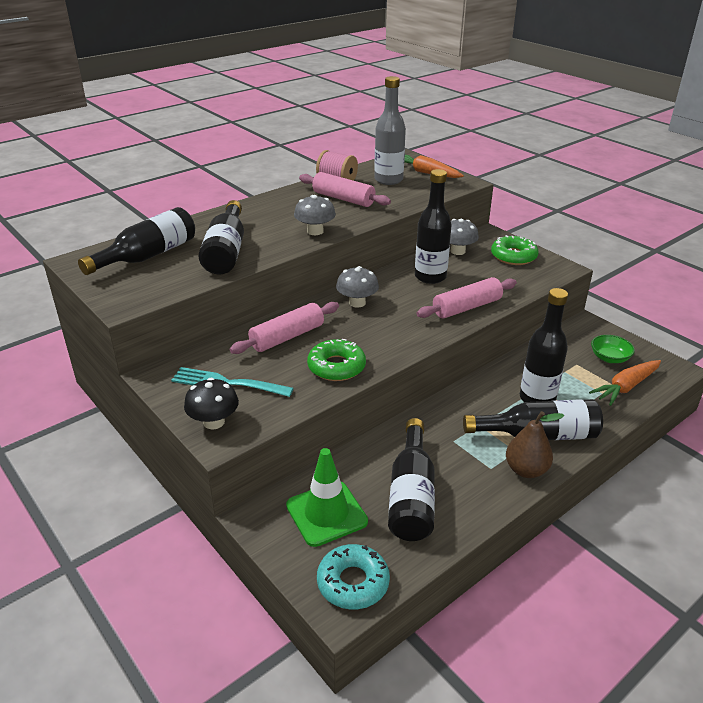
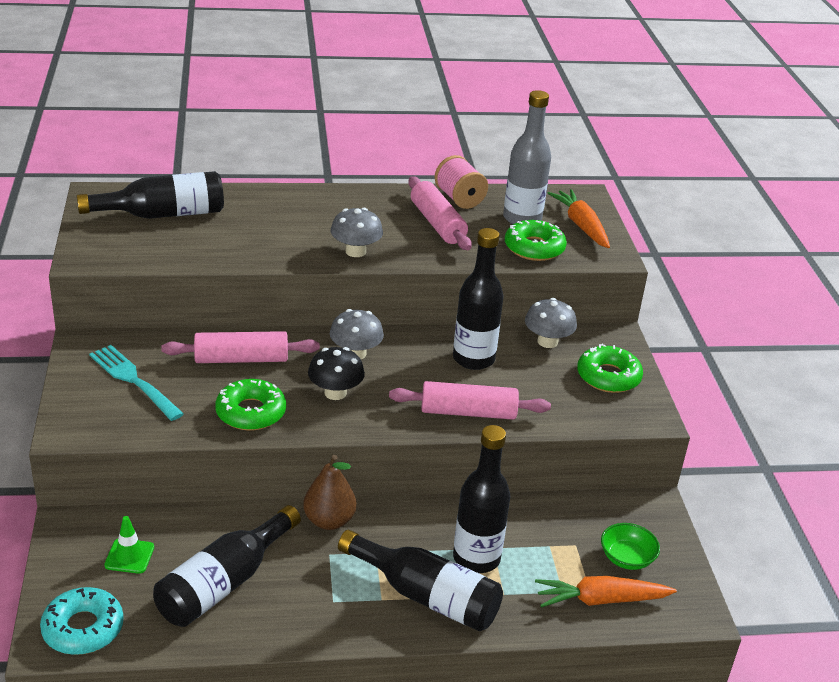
camera: 30 degrees right, 0 degrees up
(214, 422) = (81, 412): black mushroom -> black mushroom (335, 393)
(226, 251) = (239, 239): black bottle -> none
(326, 513) = (129, 556): green traffic cone -> green traffic cone, size x0.55
(417, 192) = (534, 248): none -> green donut
(526, 470) = (367, 623): brown pear -> brown pear (329, 521)

